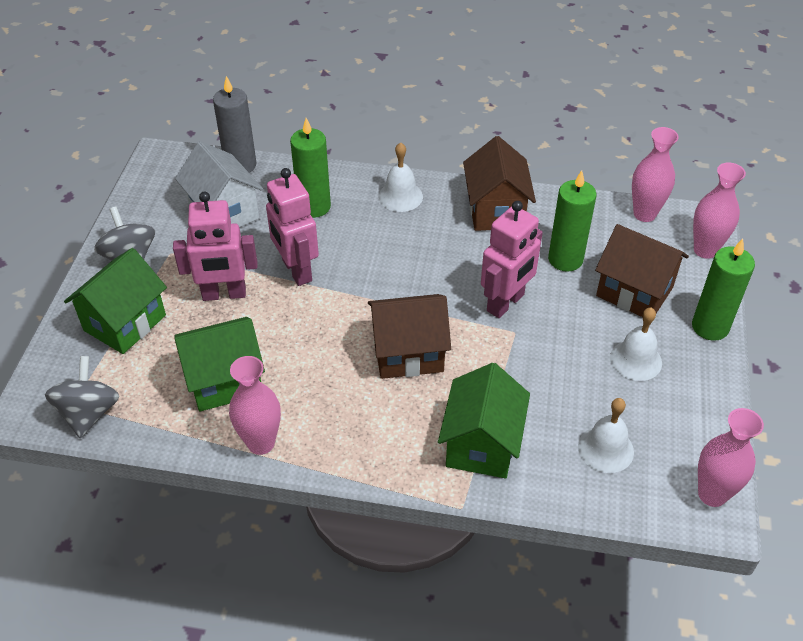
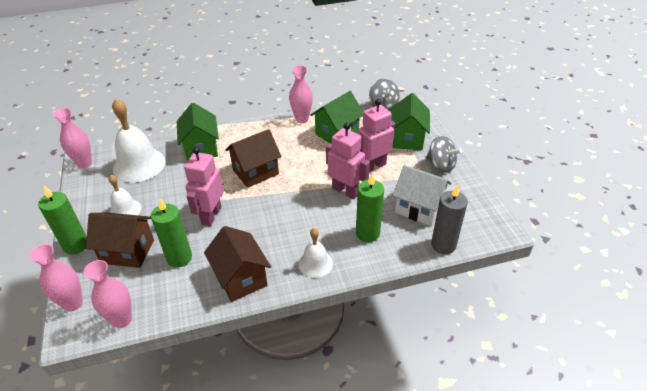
camera: 155 degrees right, 5 degrees down
(605, 449) = (139, 165): white bell -> white bell, size x1.80

